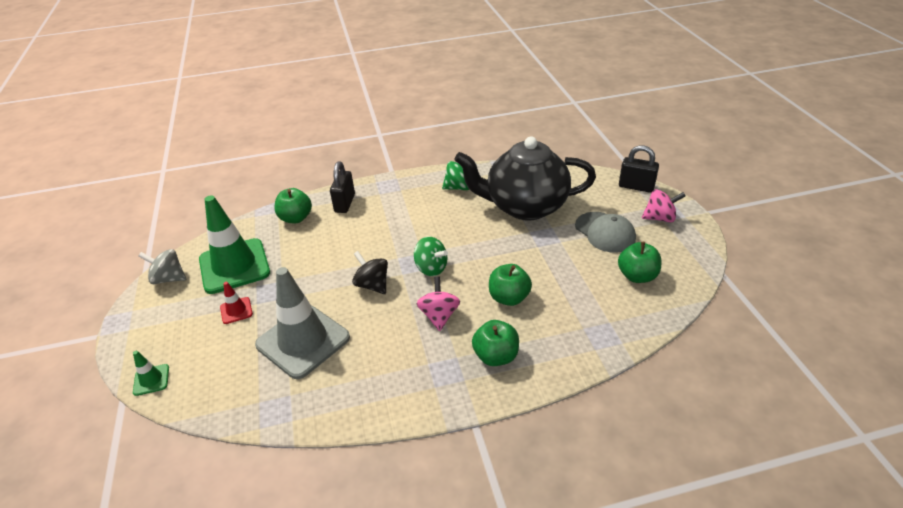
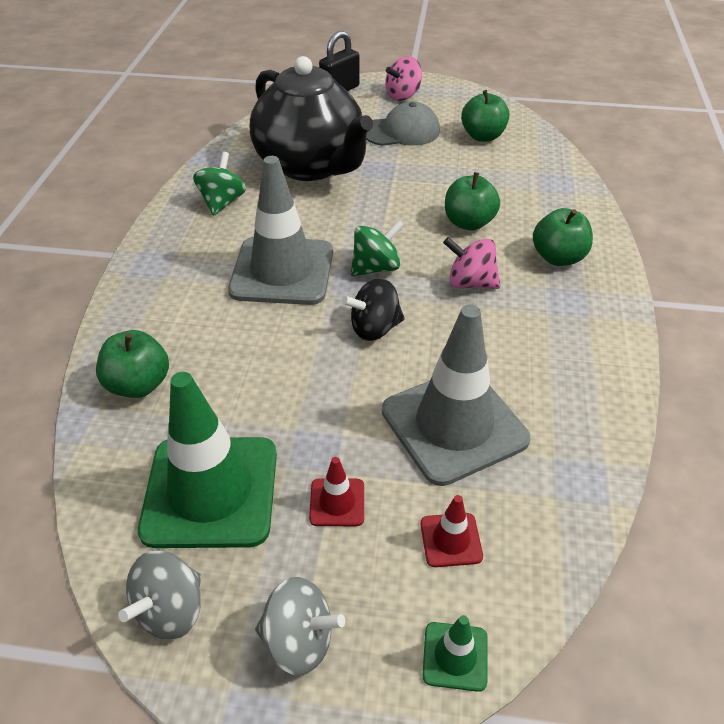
camera: 70 degrees left, 5 degrees up
(156, 323) = (299, 640): none -> grey spinning top
(220, 361) = (451, 540): none -> red traffic cone
(344, 203) = (152, 318): black padlock -> none
(406, 232) = (282, 271): none -> grey traffic cone
(525, 207) = (311, 166): black teapot -> black teapot turned 60 degrees counterclockwise
(660, 218) = (403, 96): pink spinning top -> pink spinning top turned 150 degrees counterclockwise

